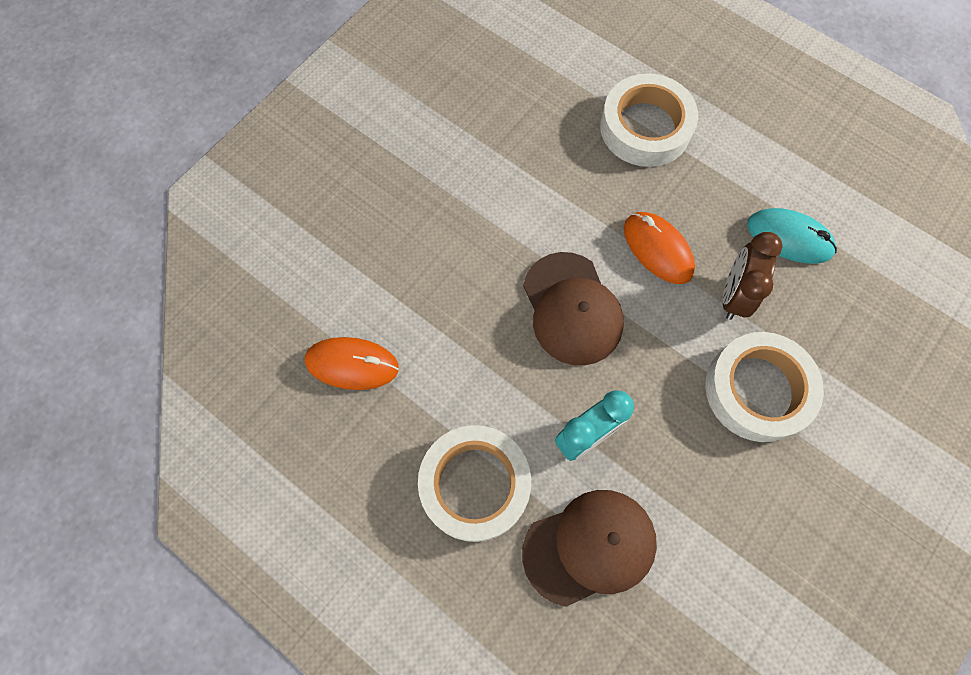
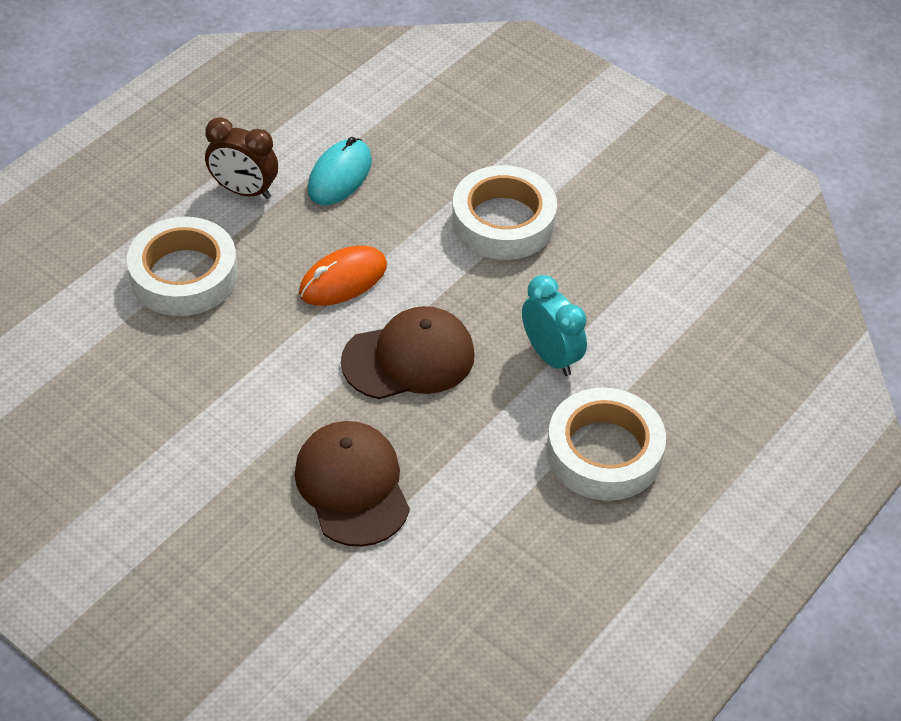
camera: 90 degrees left, 20 degrees down
(352, 364) = (468, 566): orange mouse -> none
(589, 547) = (661, 362): brown cap -> brown cap (352, 486)
(734, 295) = (401, 226): brown clock -> brown clock (244, 191)

